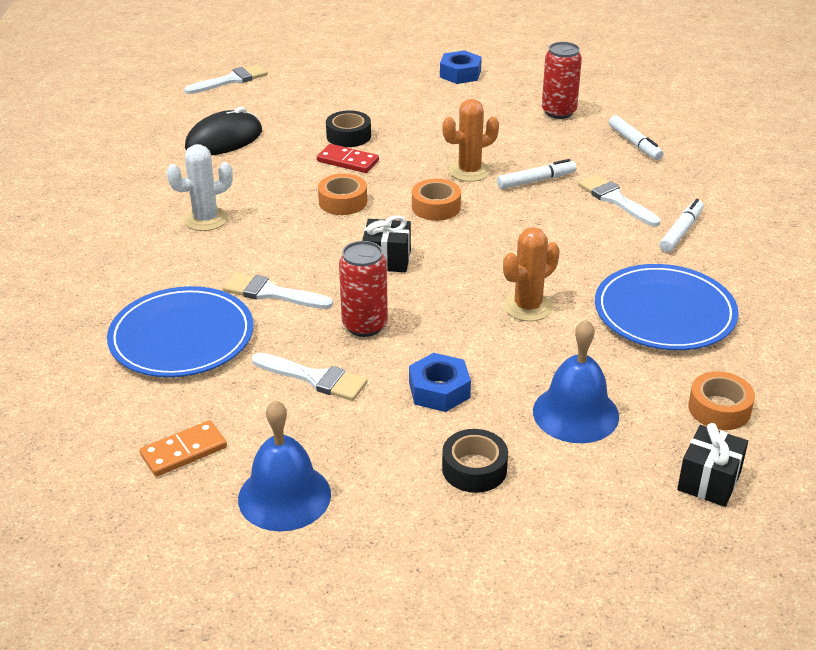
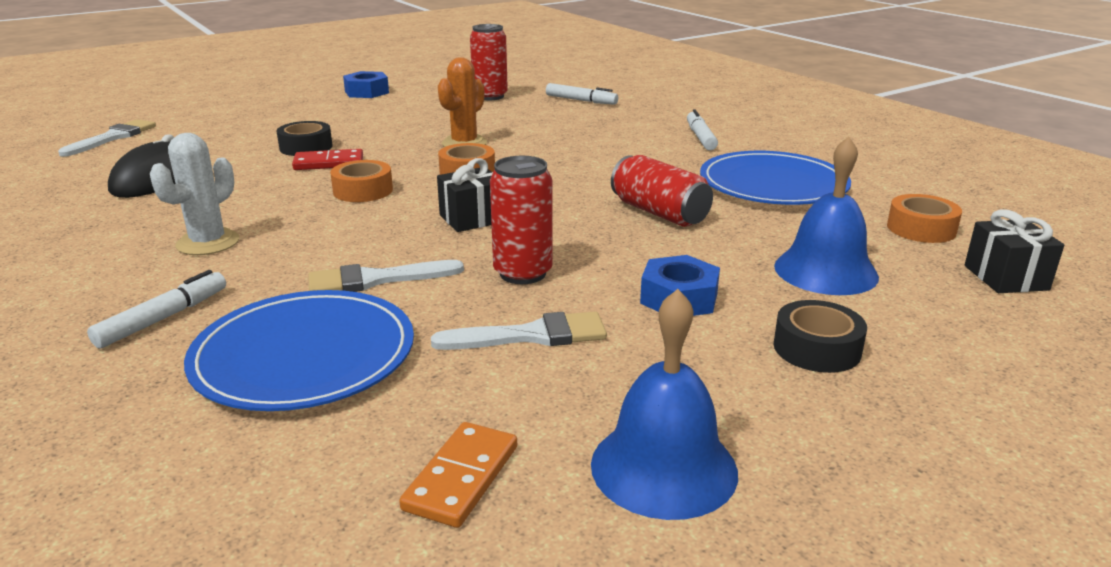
camera: 35 degrees left, 10 degrees down
(528, 307) = (659, 213): orange cactus -> red can
(536, 181) = (534, 136): white marker -> white marker (163, 318)
(615, 200) = (619, 132): white brush -> none

